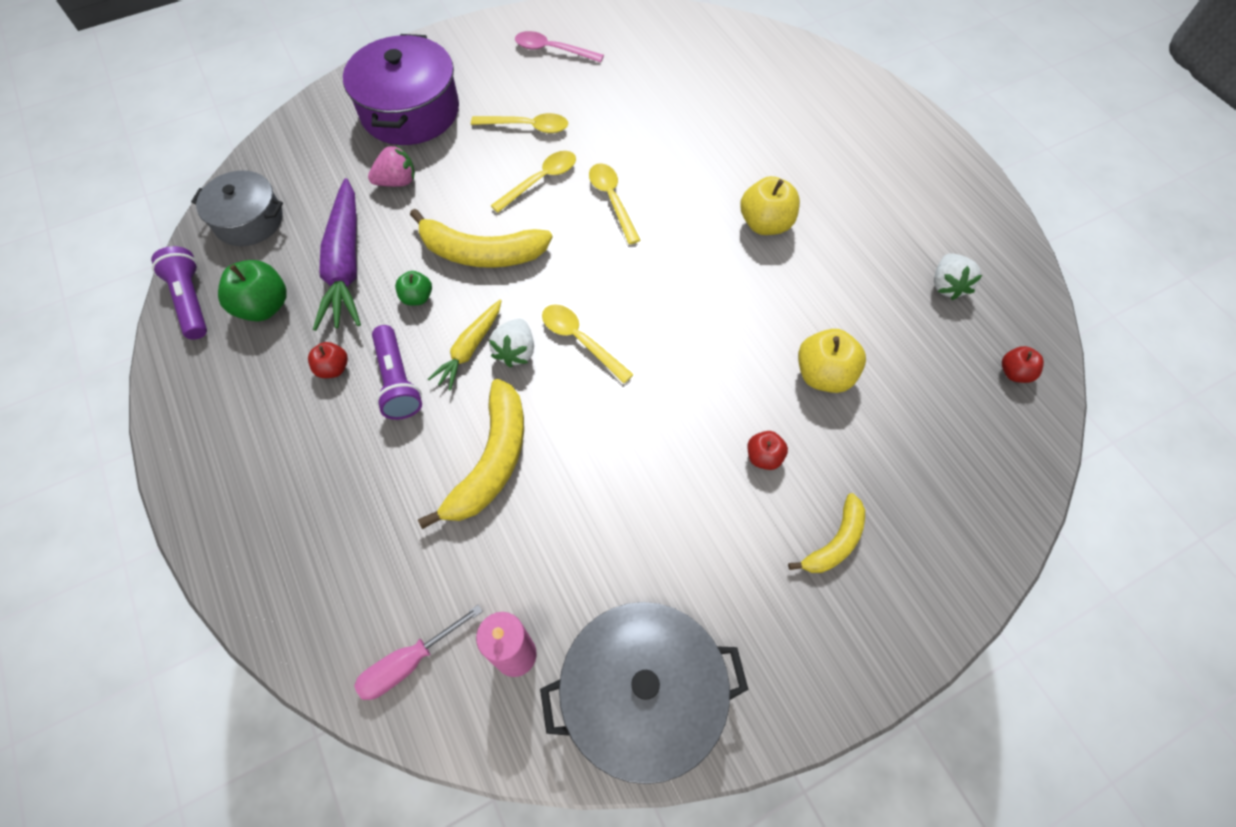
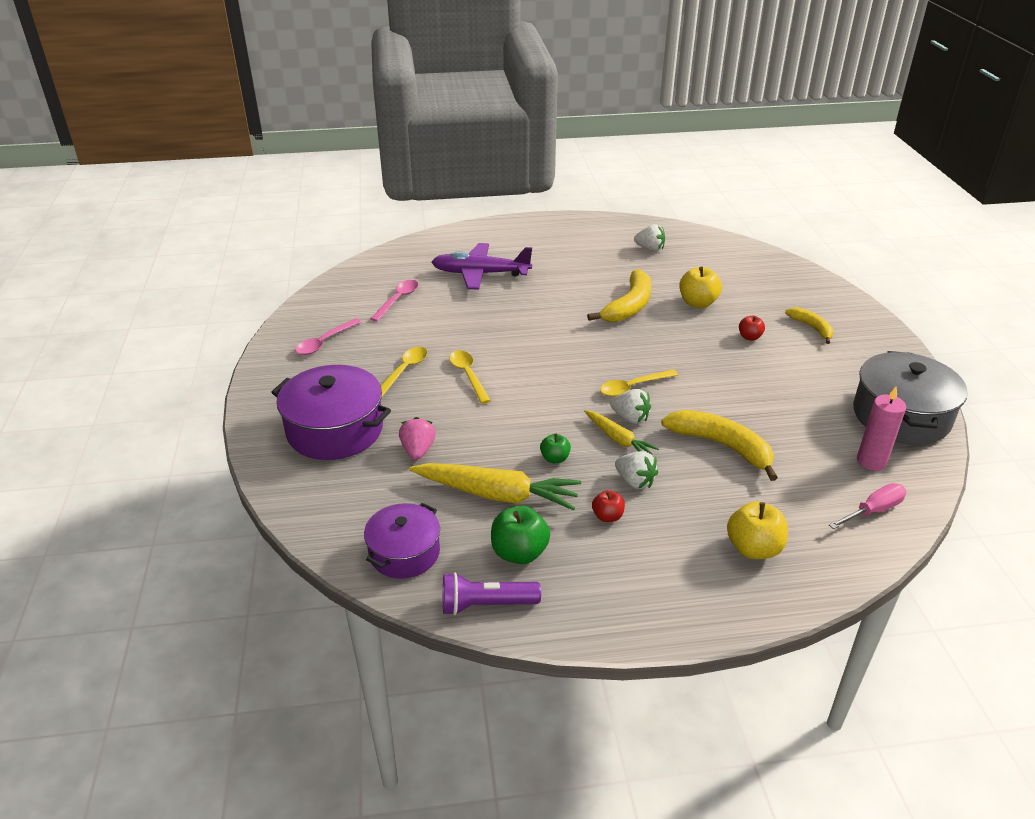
camera: 70 degrees left, 25 degrees down
(249, 220) = (404, 552): grey pot -> purple pot
(345, 264) = (497, 494): purple carrot -> yellow carrot
(398, 381) = (635, 481): purple flashlight -> white strawberry
(409, 662) = (873, 511): pink screwdriver -> pink screwdriver turned 105 degrees counterclockwise
(481, 253) = (526, 417): yellow banana -> yellow banana (629, 306)
(612, 200) = (510, 347): yellow spoon -> none
(662, 75) = (398, 300): none -> pink spoon
(762, 126) = (481, 274): none -> purple plane
(765, 224) = (569, 293): yellow apple -> yellow apple (753, 548)
(1014, 373) = (718, 247): red apple -> none

